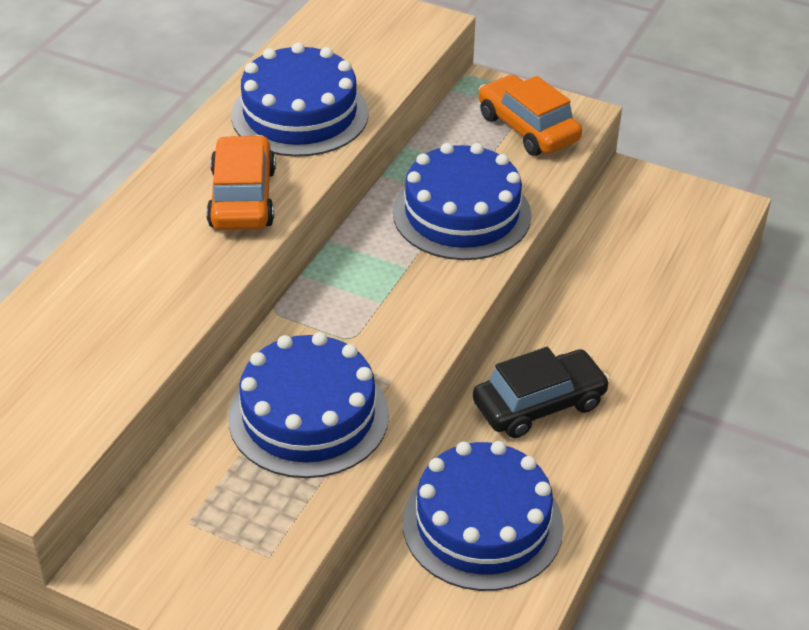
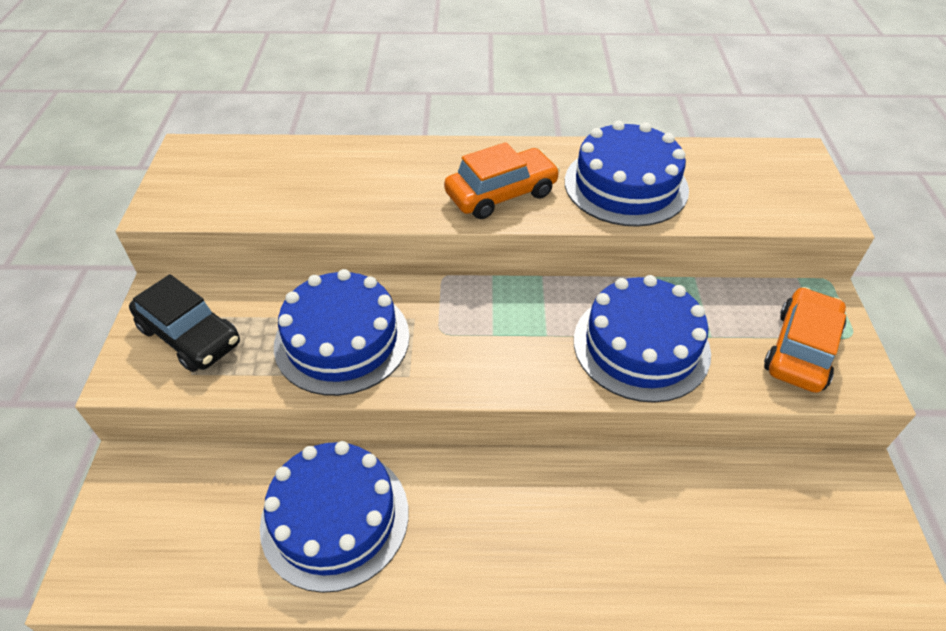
camera: 65 degrees right, 5 degrees up
(539, 404) = (496, 509): black car -> black car (190, 335)

